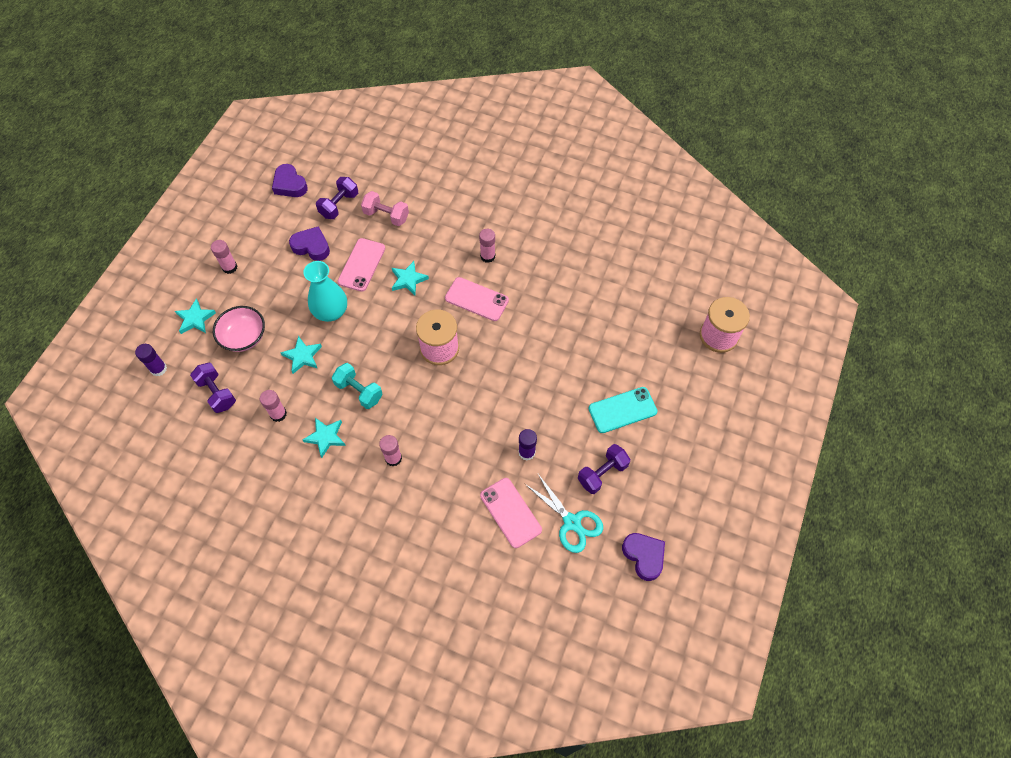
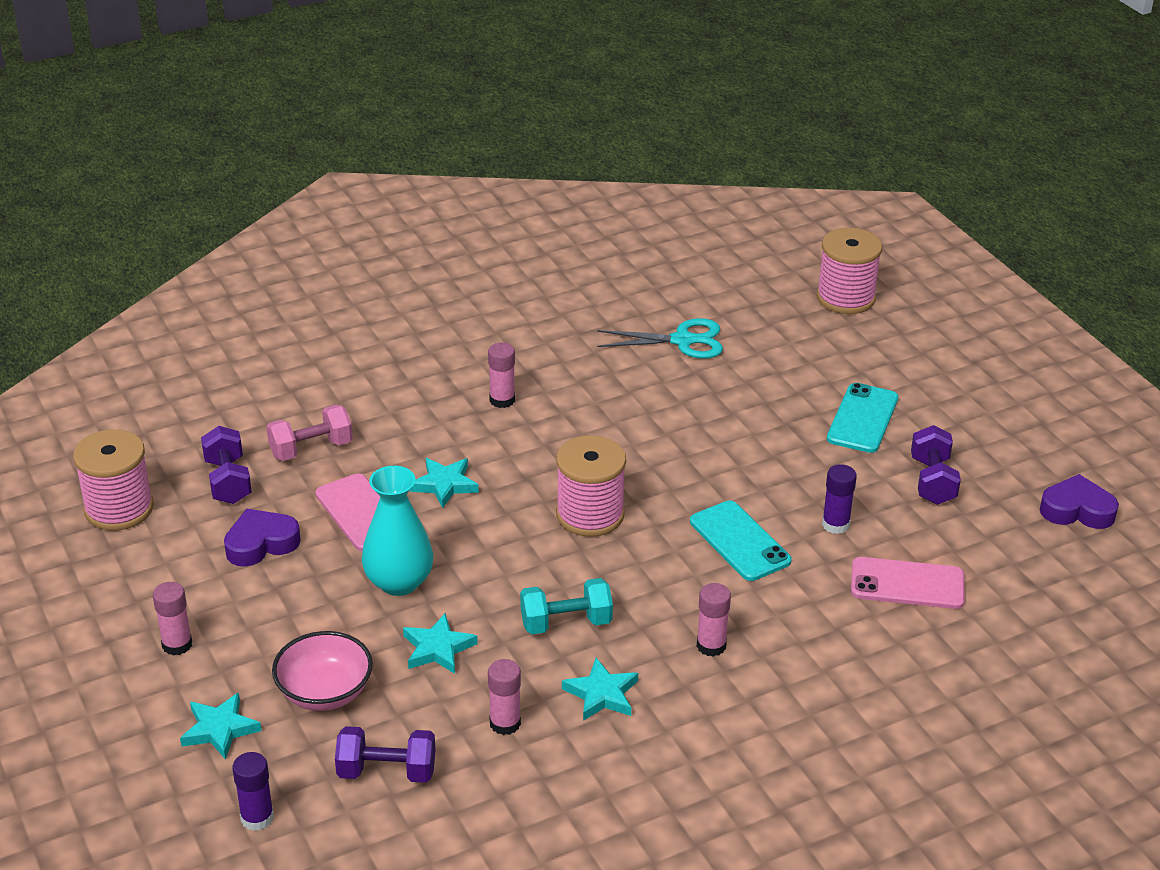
camera: 50 degrees left, 25 degrees down
(290, 185) = (119, 509): purple heart -> pink spool
(476, 299) = (556, 444): pink phone -> none
(476, 420) = (739, 541): none -> turquoise phone
(572, 522) = (974, 541): turquoise scissors -> turquoise scissors (683, 340)

